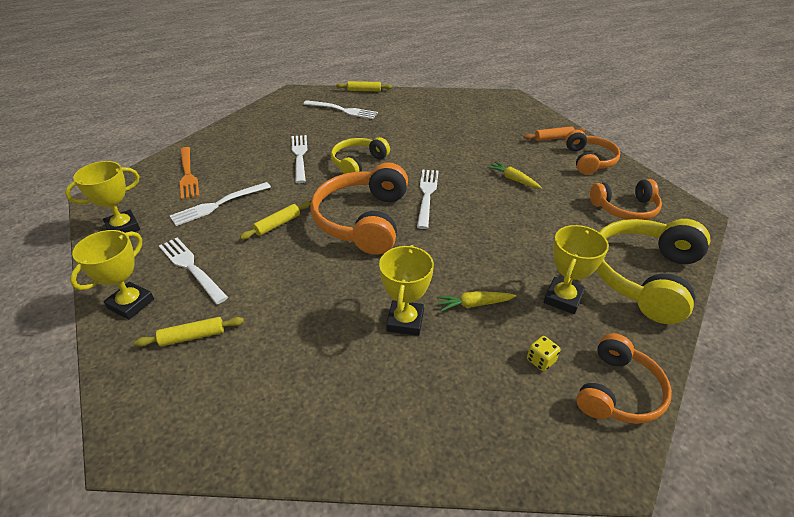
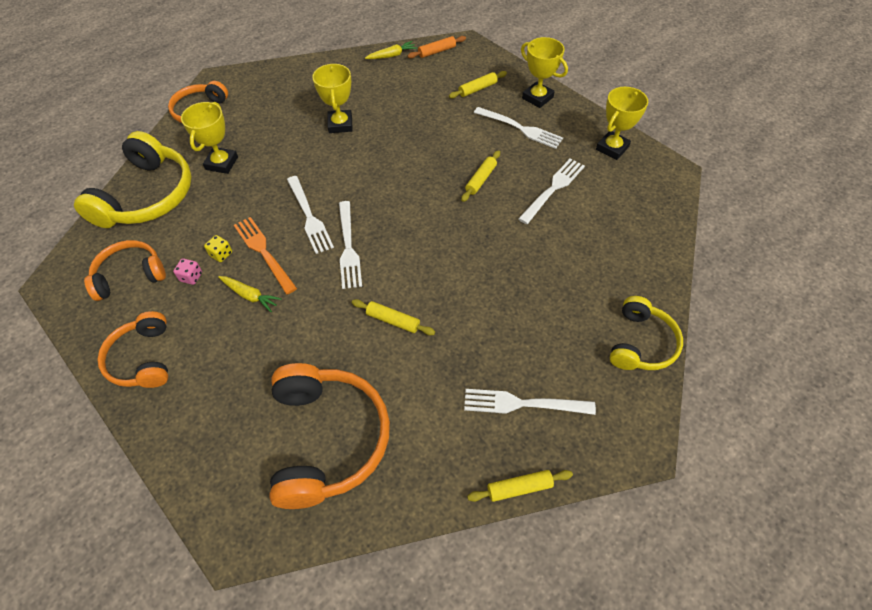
camera: 165 degrees right, 15 degrees up
(131, 304) = (537, 98): yellow trophy -> yellow trophy turned 60 degrees counterclockwise
(188, 174) = (621, 219): orange fork -> orange fork (264, 252)
(299, 156) = (520, 277): white fork -> white fork (309, 216)
(358, 163) = (443, 282): yellow headphones -> yellow headphones (641, 343)
(363, 220) = (403, 201): orange headphones -> orange headphones (327, 439)
(405, 150) = (393, 321): none -> yellow rolling pin
(474, 304) = (291, 145): yellow carrot -> yellow carrot (392, 55)
(541, 360) = (246, 119): yellow dice -> yellow dice (221, 254)
(553, 138) = (181, 404): orange rolling pin -> orange rolling pin (437, 51)
(567, 199) = (191, 277): none -> pink dice

